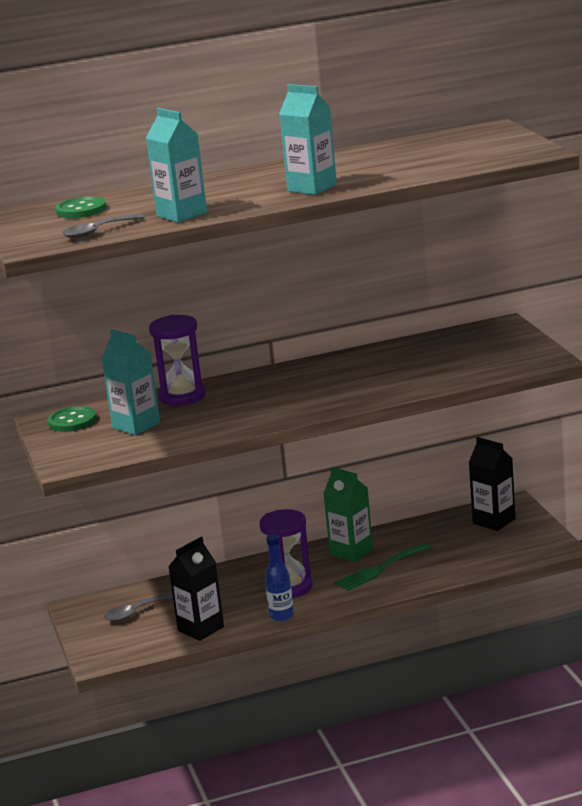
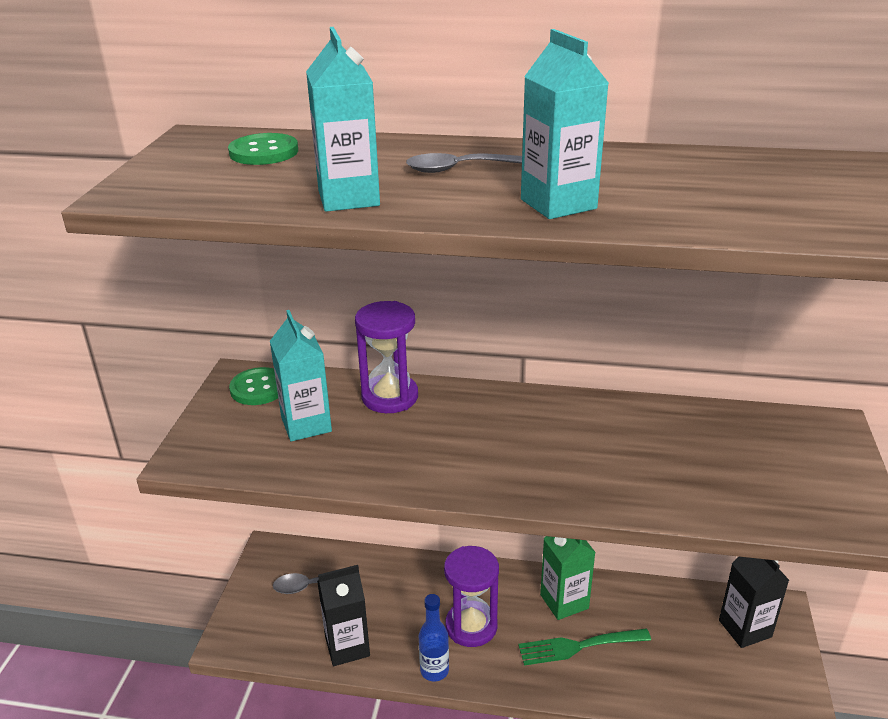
camera: 25 degrees right, 10 degrees up
(97, 232) = (222, 195): grey spoon -> grey spoon (458, 169)

